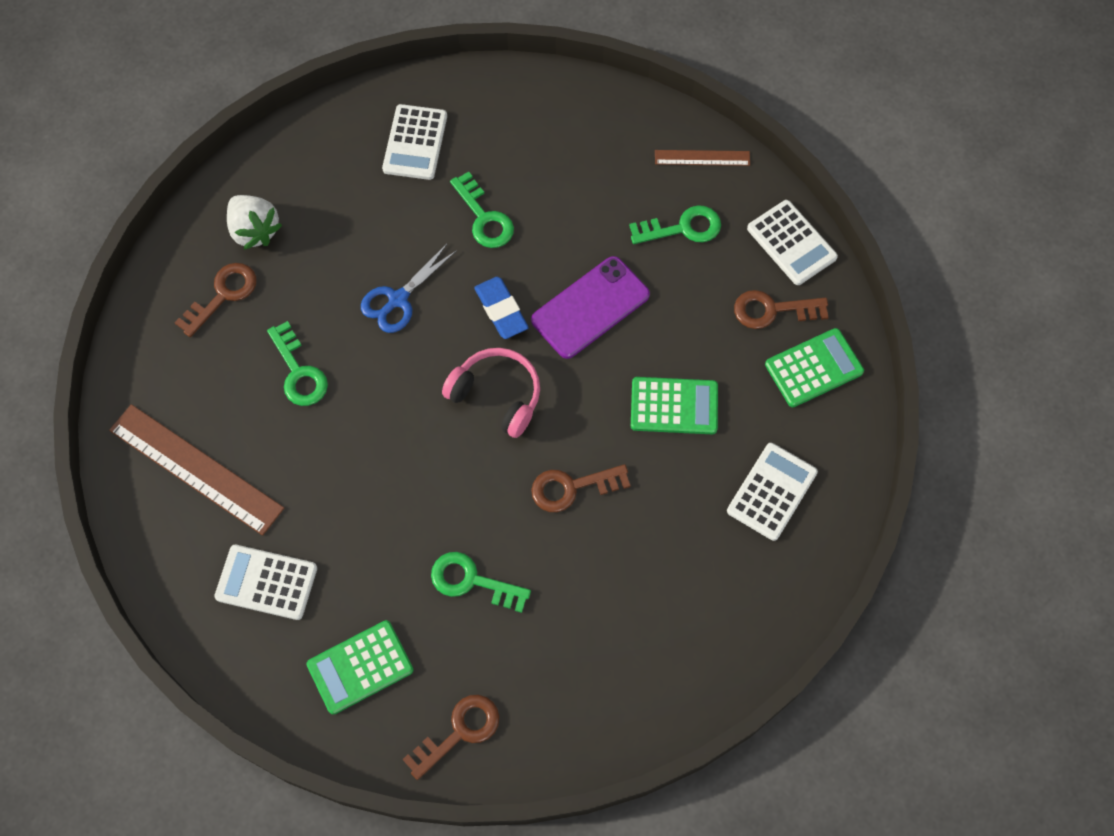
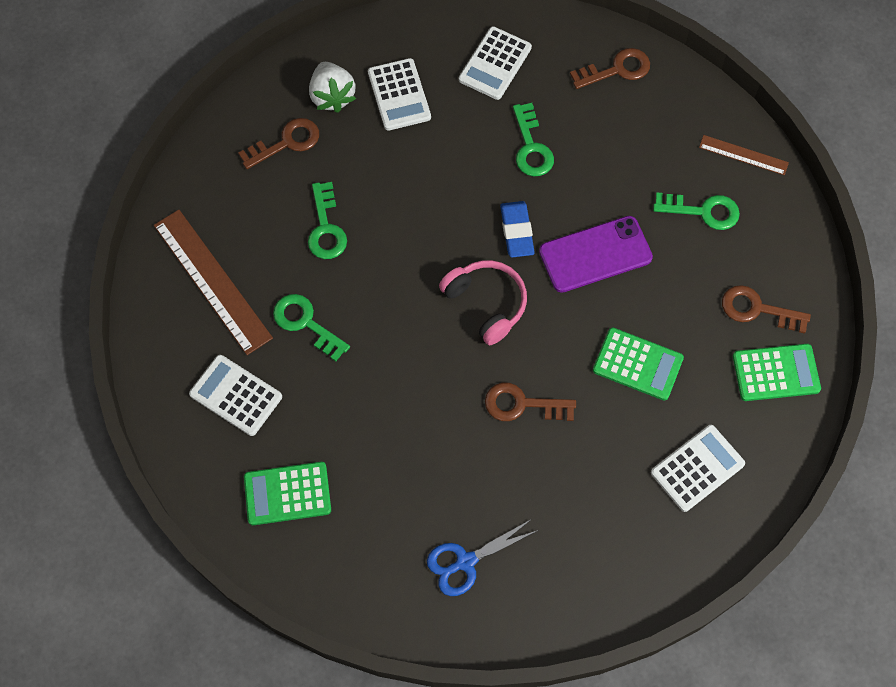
camera: 20 degrees right, 0 degrees up
(398, 299) = (431, 194): blue scissors -> blue scissors (465, 562)
(459, 732) = (350, 578): brown key -> brown key (616, 70)
(472, 581) = (407, 454): green key -> green key (306, 323)
(791, 243) = (797, 256): white calculator -> white calculator (399, 95)

